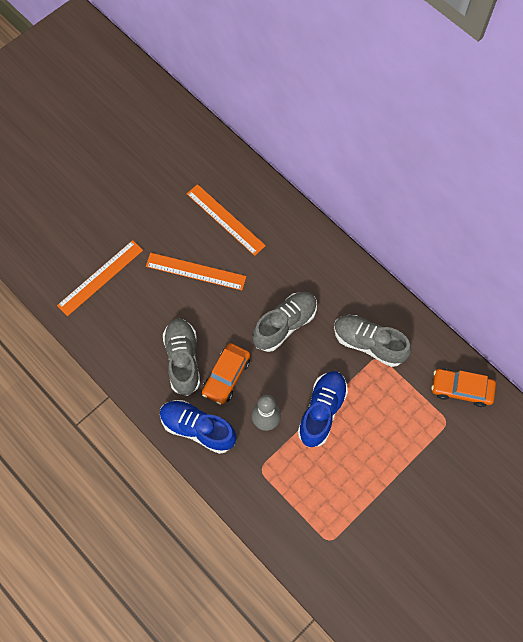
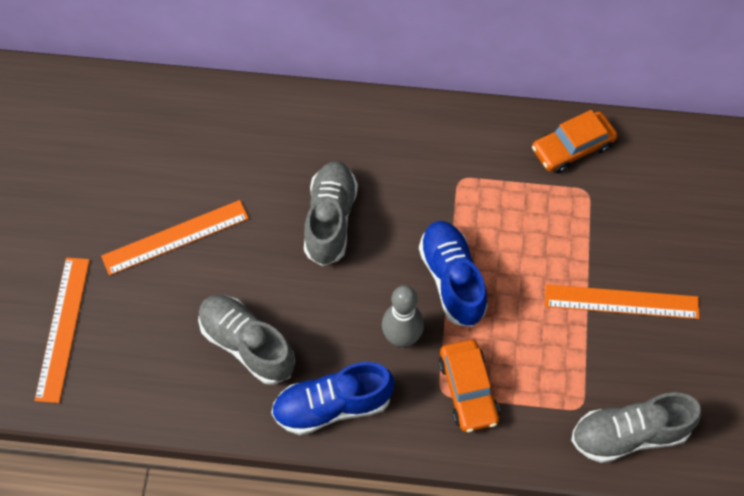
camera: 40 degrees left, 5 degrees down
(225, 219) = (160, 156): orange ruler -> orange ruler (621, 301)
(226, 376) = (314, 324): orange car -> orange car (468, 390)
(369, 343) = (438, 172): grey shoe -> grey shoe (629, 434)

